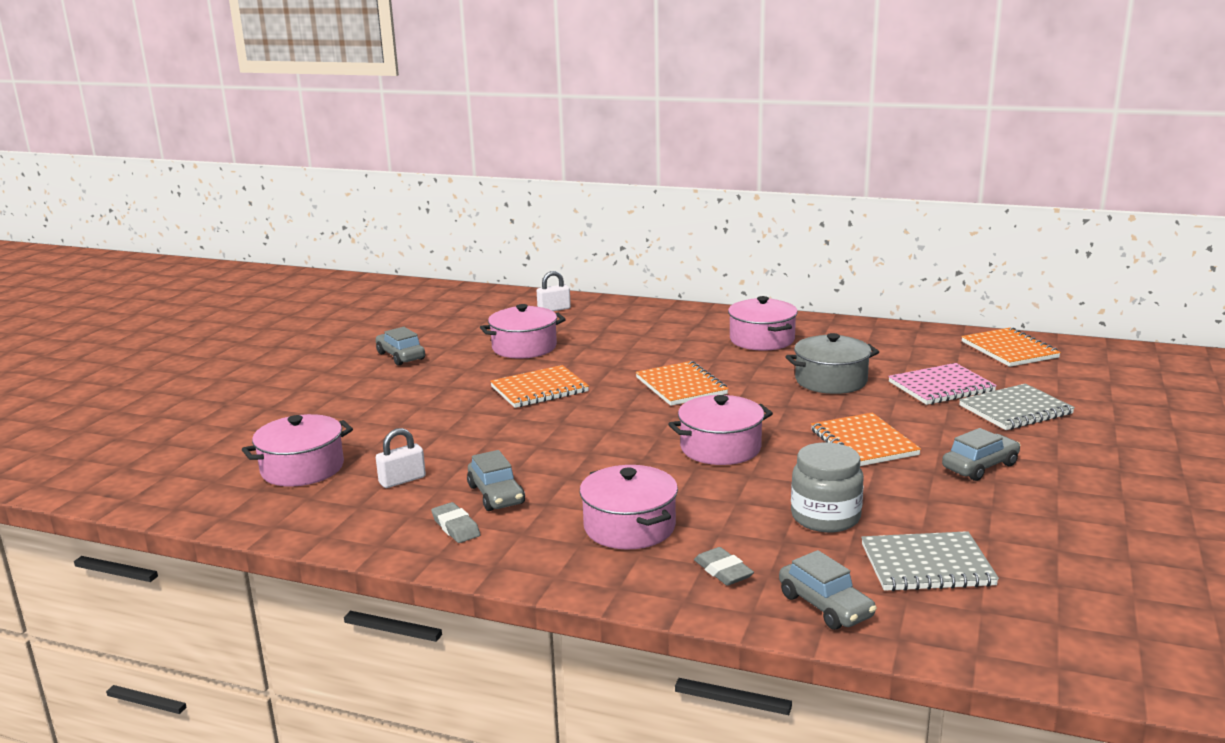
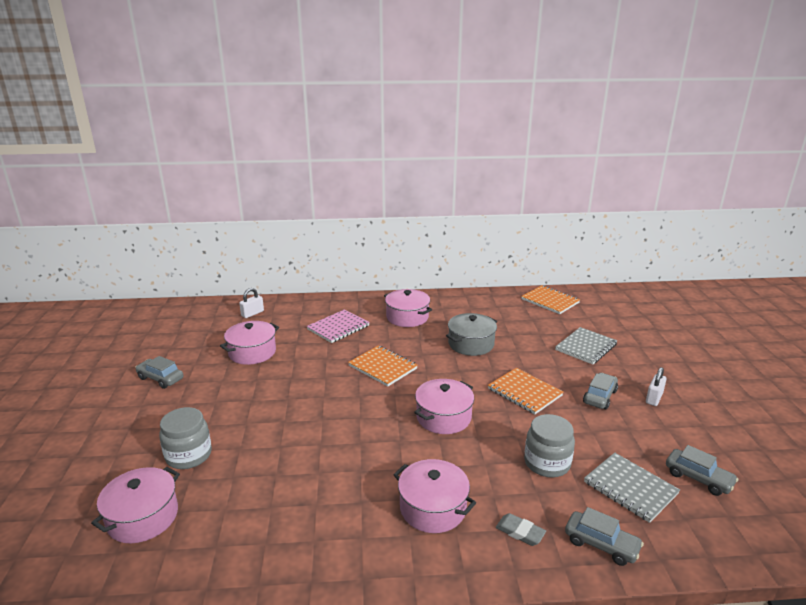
camera: 25 degrees left, 5 degrees up
(384, 428) = (188, 455): none -> grey jar
(402, 480) = (236, 507): white padlock -> white padlock (654, 398)
(456, 527) = (308, 546): grey eraser -> none
(496, 495) = (319, 503): grey car -> grey car (698, 478)
(539, 389) = (287, 390): orange notebook -> none
(927, 565) = (630, 488): grey notebook -> grey notebook turned 75 degrees clockwise
(941, 387) = (535, 337): pink notebook -> pink notebook (338, 327)

